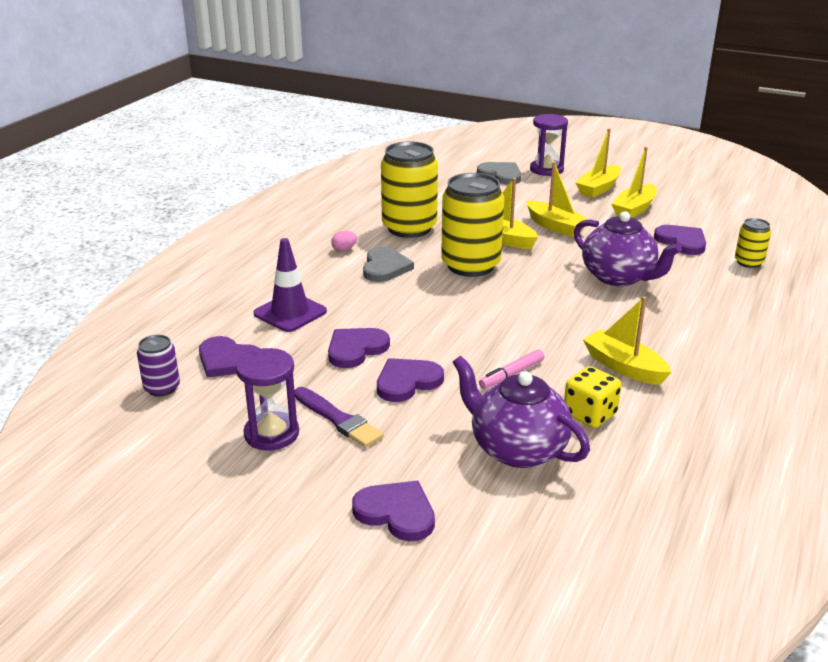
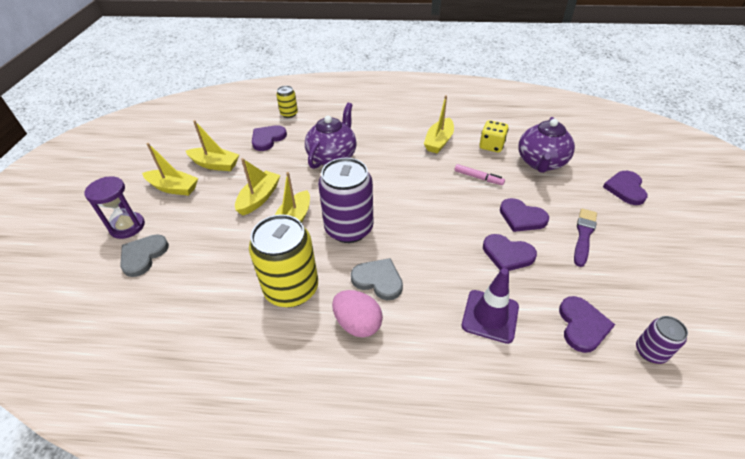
camera: 110 degrees left, 15 degrees up
(271, 434) = (626, 260): purple hourglass -> none
(344, 250) = (358, 324): pink egg -> pink egg, size x1.97
(385, 267) = (378, 280): grey heart -> grey heart turned 45 degrees clockwise
(470, 265) = (349, 228): yellow can -> purple can

